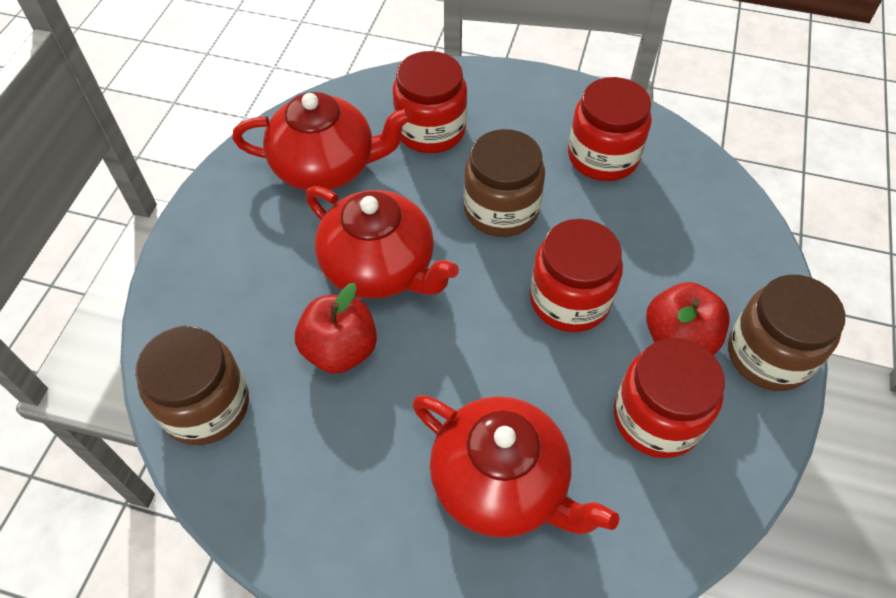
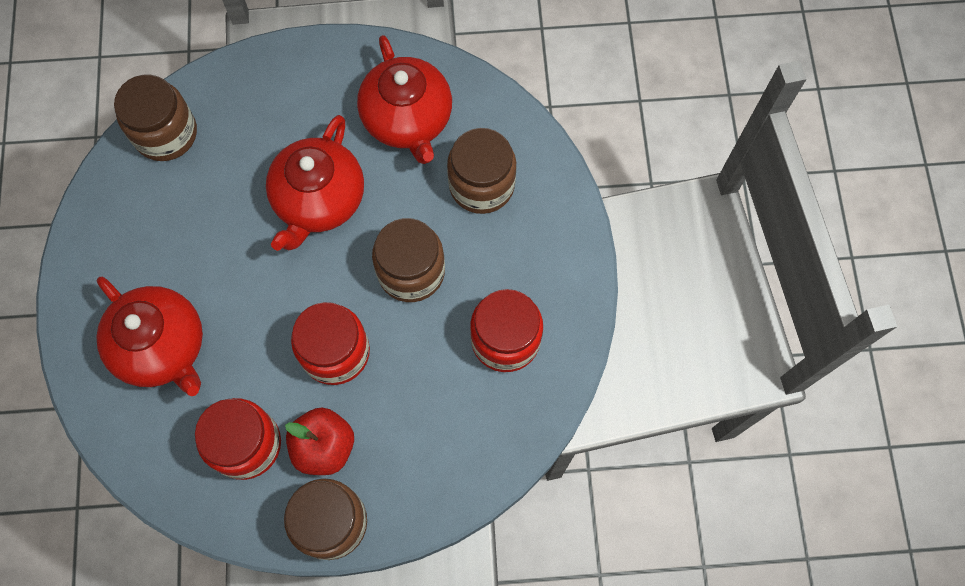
camera: 70 degrees right, 15 degrees up
(340, 350) = (236, 201): red apple -> none
(430, 130) = (481, 185): red jar -> brown jar
(501, 483) = (162, 347): red teapot -> red teapot turned 60 degrees counterclockwise

